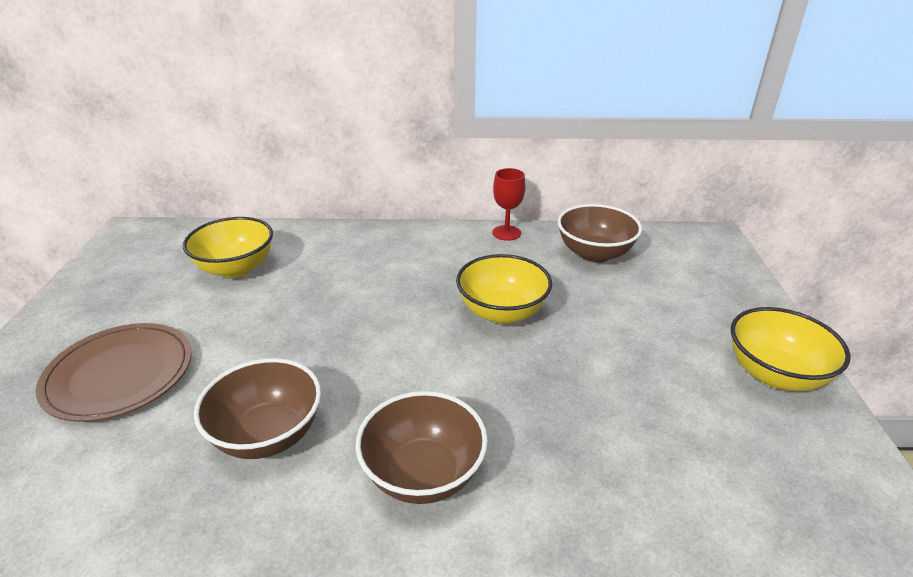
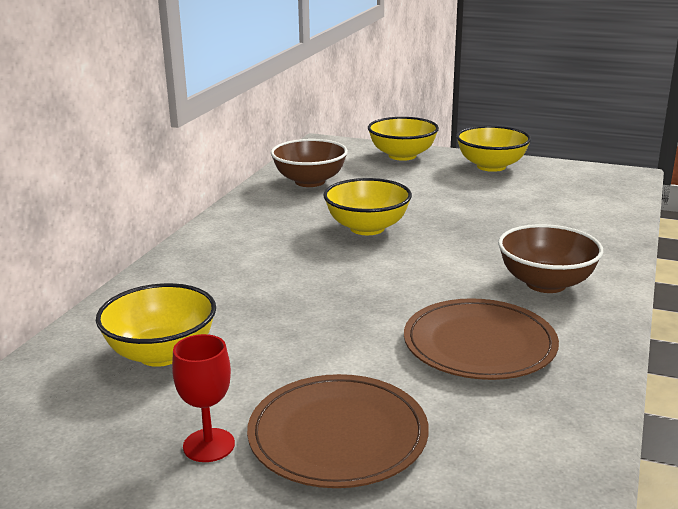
camera: 70 degrees left, 10 degrees down
(268, 435) = (479, 344): brown bowl -> brown plate
(506, 233) = (240, 206): red goblet -> red goblet (209, 445)
(732, 295) = (402, 156): none -> yellow bowl

